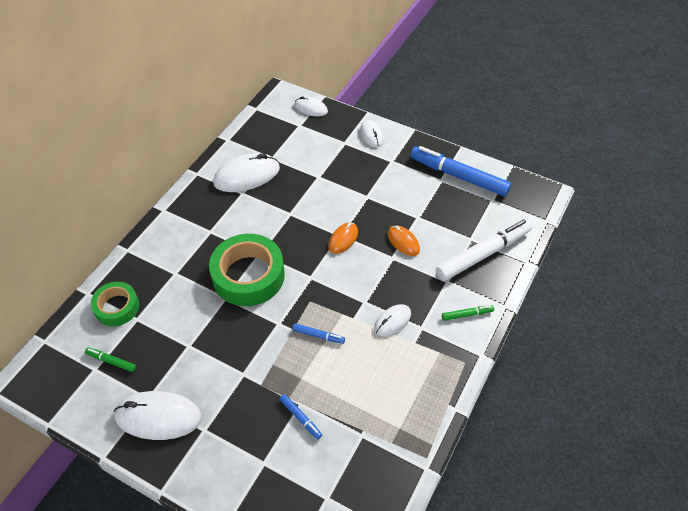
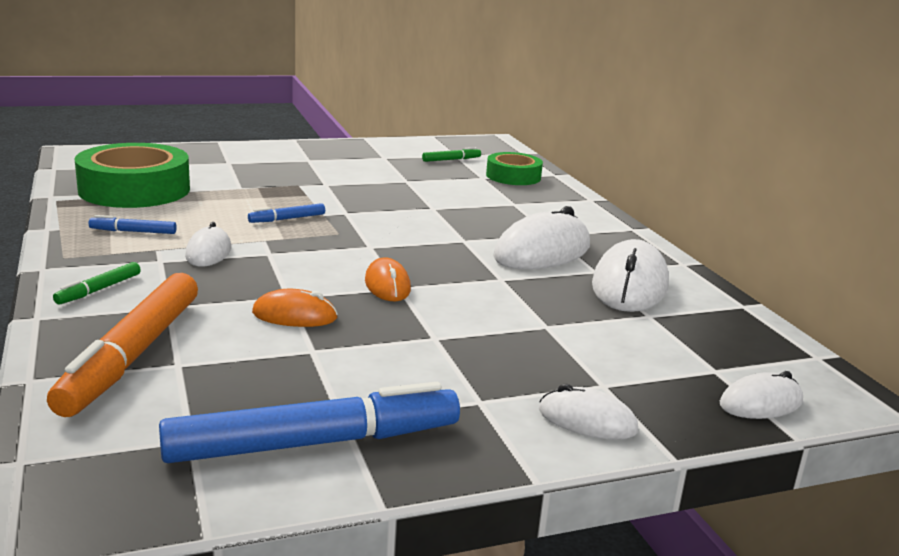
camera: 130 degrees right, 30 degrees down
(158, 417) = (357, 154): white mouse -> white mouse (542, 252)
(248, 275) = (441, 225): green tape -> green tape (134, 189)
(300, 418) = (228, 183): blue marker -> blue marker (133, 232)
(483, 254) = (133, 355): white marker -> orange marker

